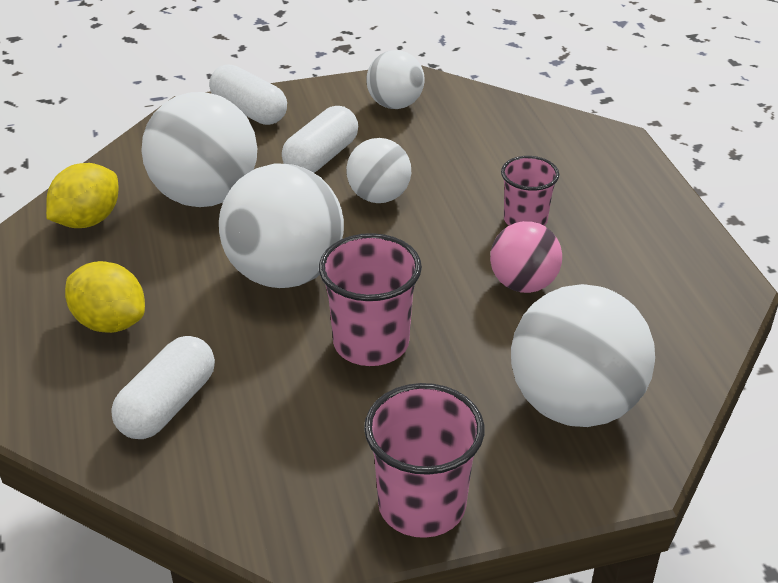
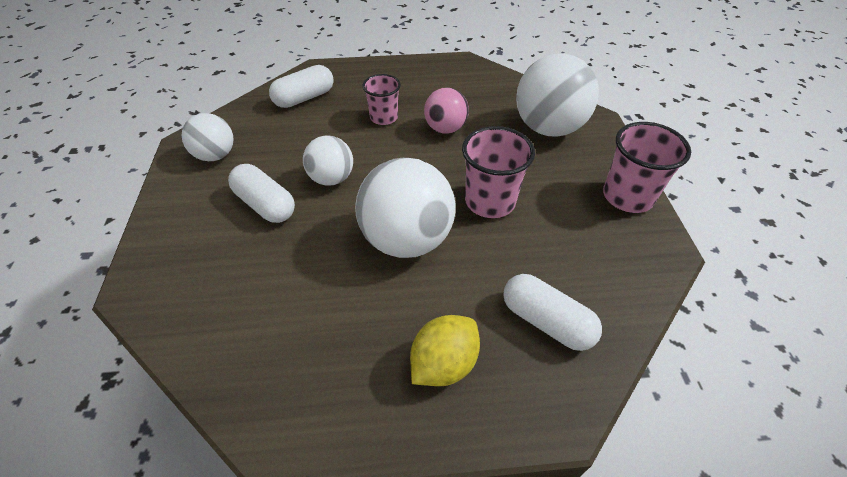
camera: 80 degrees left, 10 degrees up
(88, 220) = (284, 386): yellow lemon -> none
(205, 196) = (284, 285): white ball -> none
(249, 111) = (165, 245): white capsule -> white capsule (304, 98)

